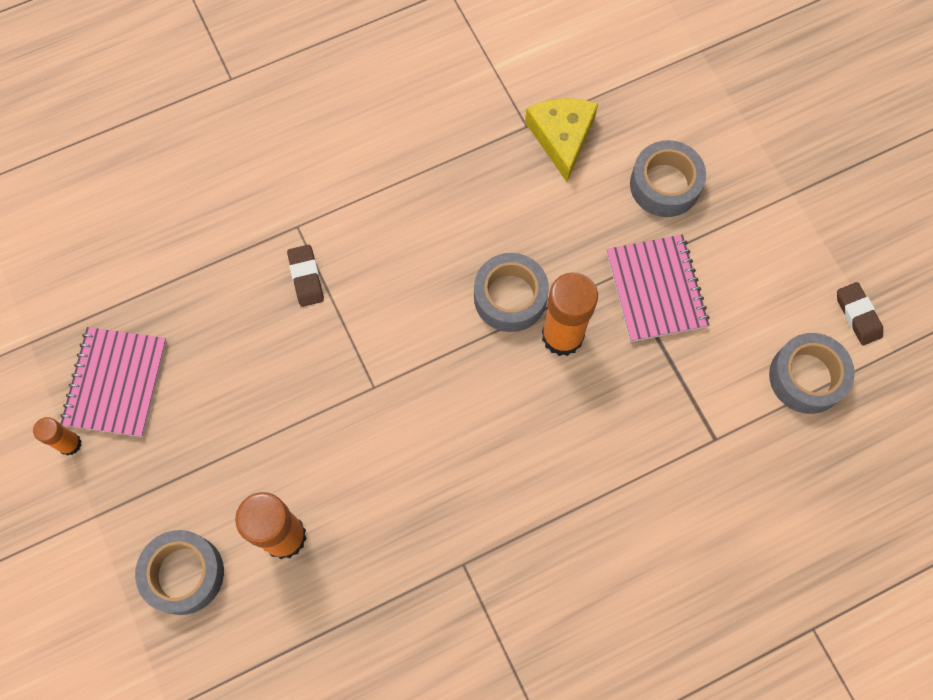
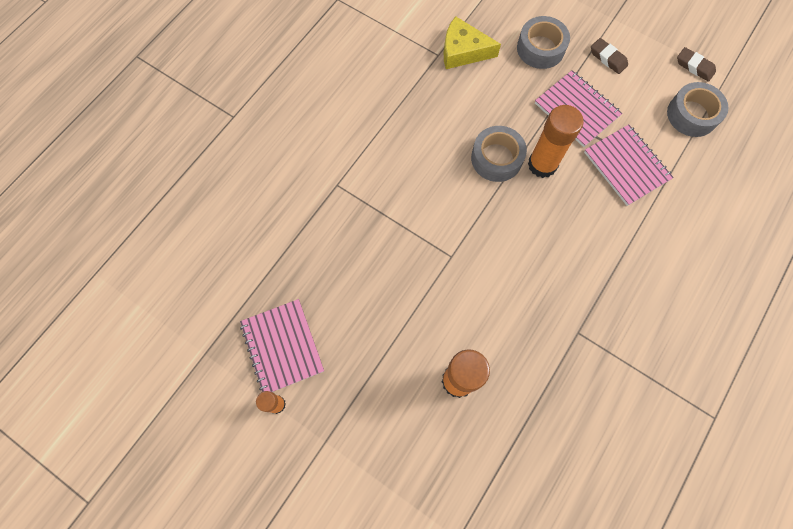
camera: 30 degrees left, 0 degrees up
(184, 574) = (410, 443): grey tape -> none
(306, 277) = (364, 213): brown eraser -> brown eraser (608, 58)
(562, 137) = (463, 51): yellow cheese -> yellow cheese turned 45 degrees counterclockwise
(669, 396) = (626, 166): none -> pink notebook

